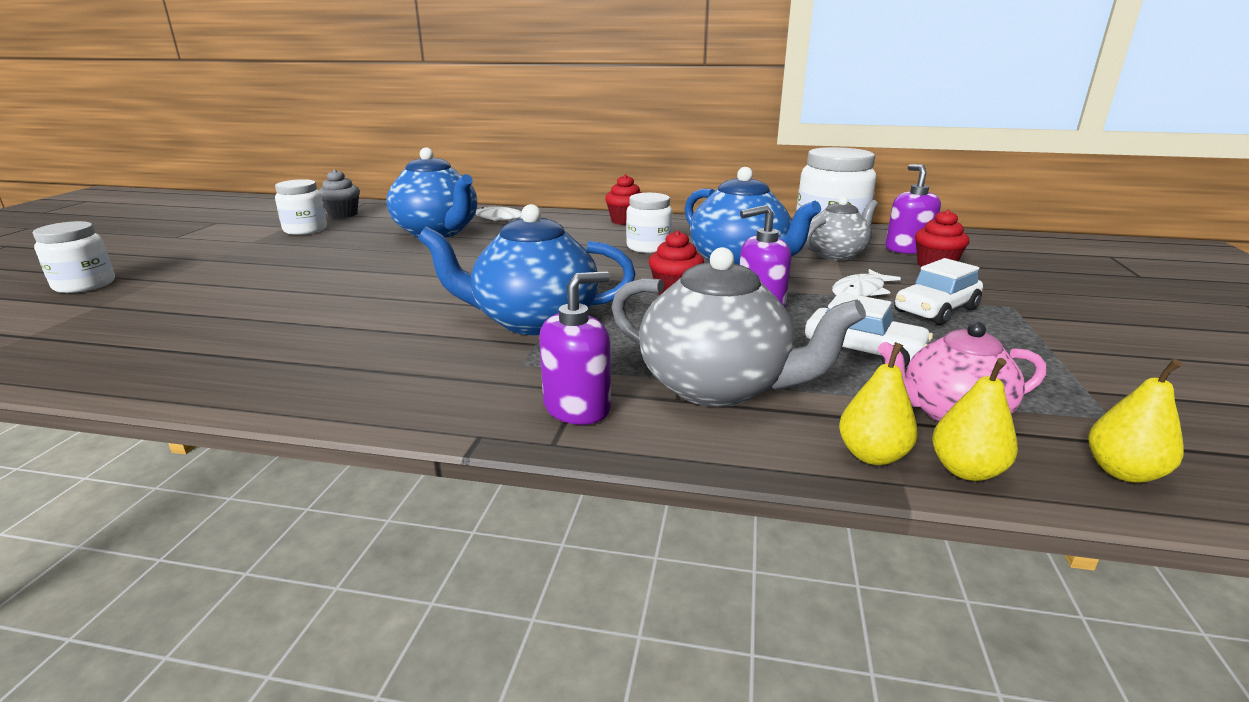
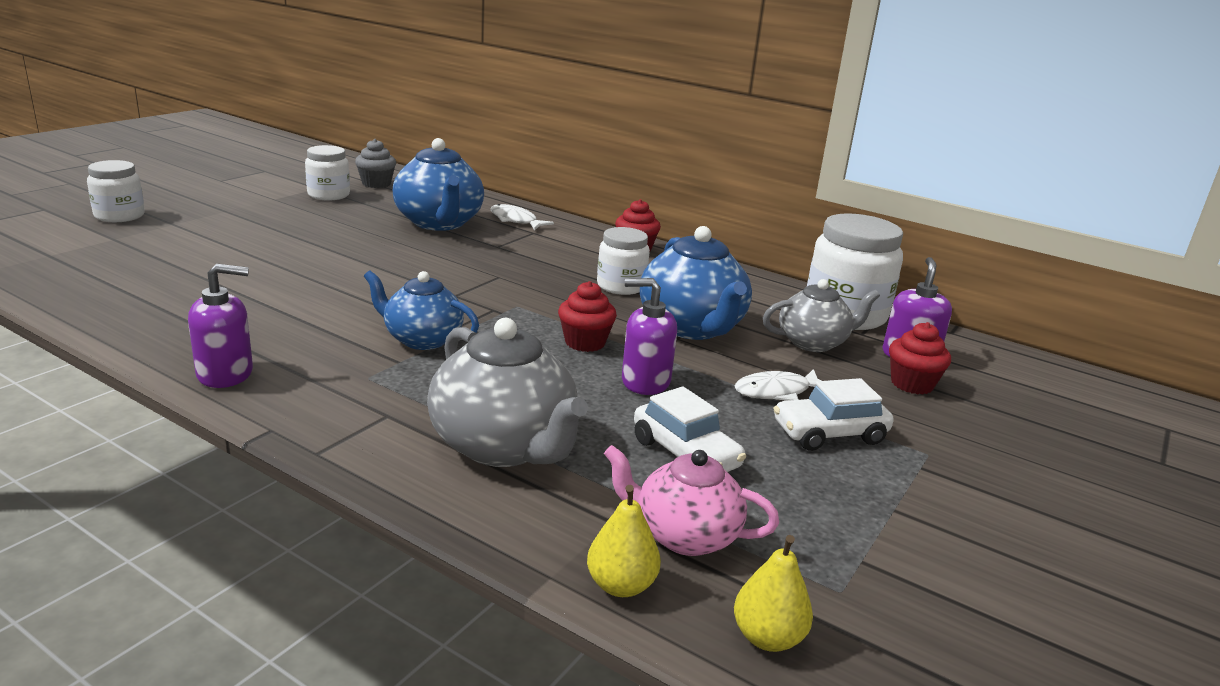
camera: 20 degrees right, 0 degrees up
(533, 321) = (422, 339): blue teapot -> blue teapot, size x0.65
(577, 407) = (368, 429): purple soap dispenser -> purple soap dispenser (225, 374)
(872, 455) = (556, 546): yellow pear -> none

